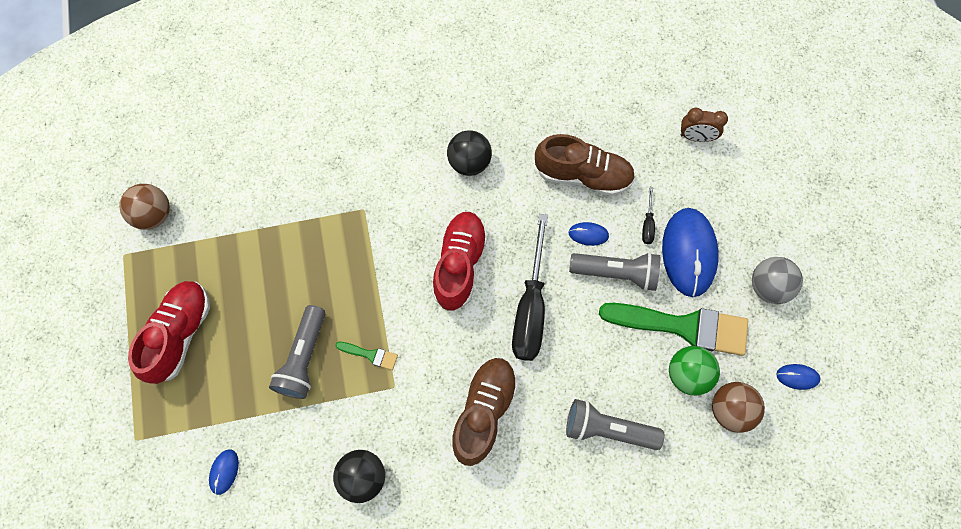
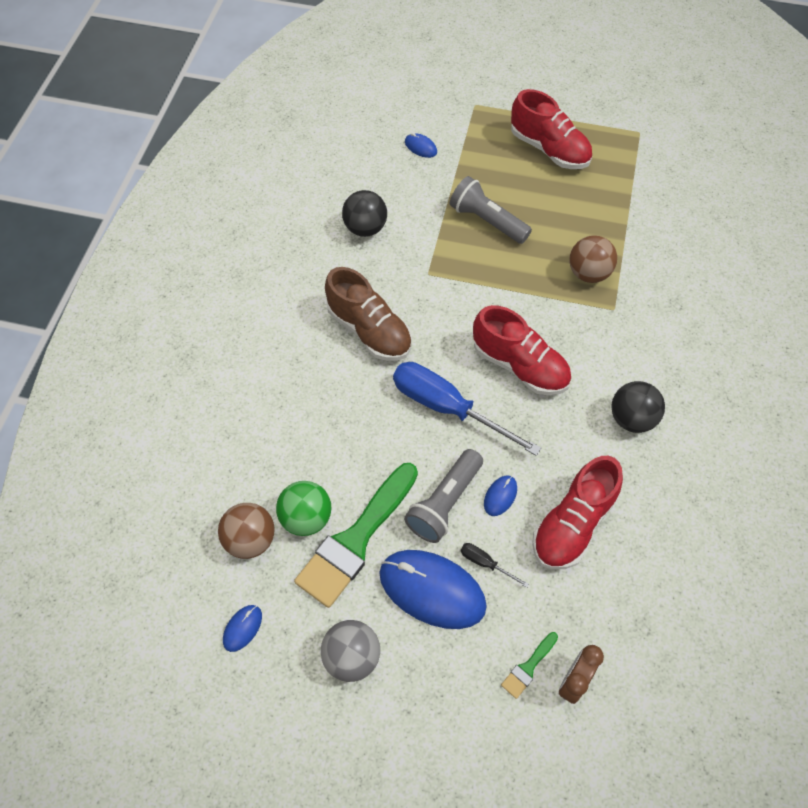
camera: 115 degrees right, 10 degrees down
(154, 215) = (670, 159): brown ball -> brown ball (588, 273)
(370, 355) = (466, 266): green brush -> green brush (528, 667)
(530, 307) = (447, 408): black screwdriver -> blue screwdriver
(583, 175) = (573, 524): brown shoe -> red shoe
(607, 429) = (297, 420): grey flashlight -> none

